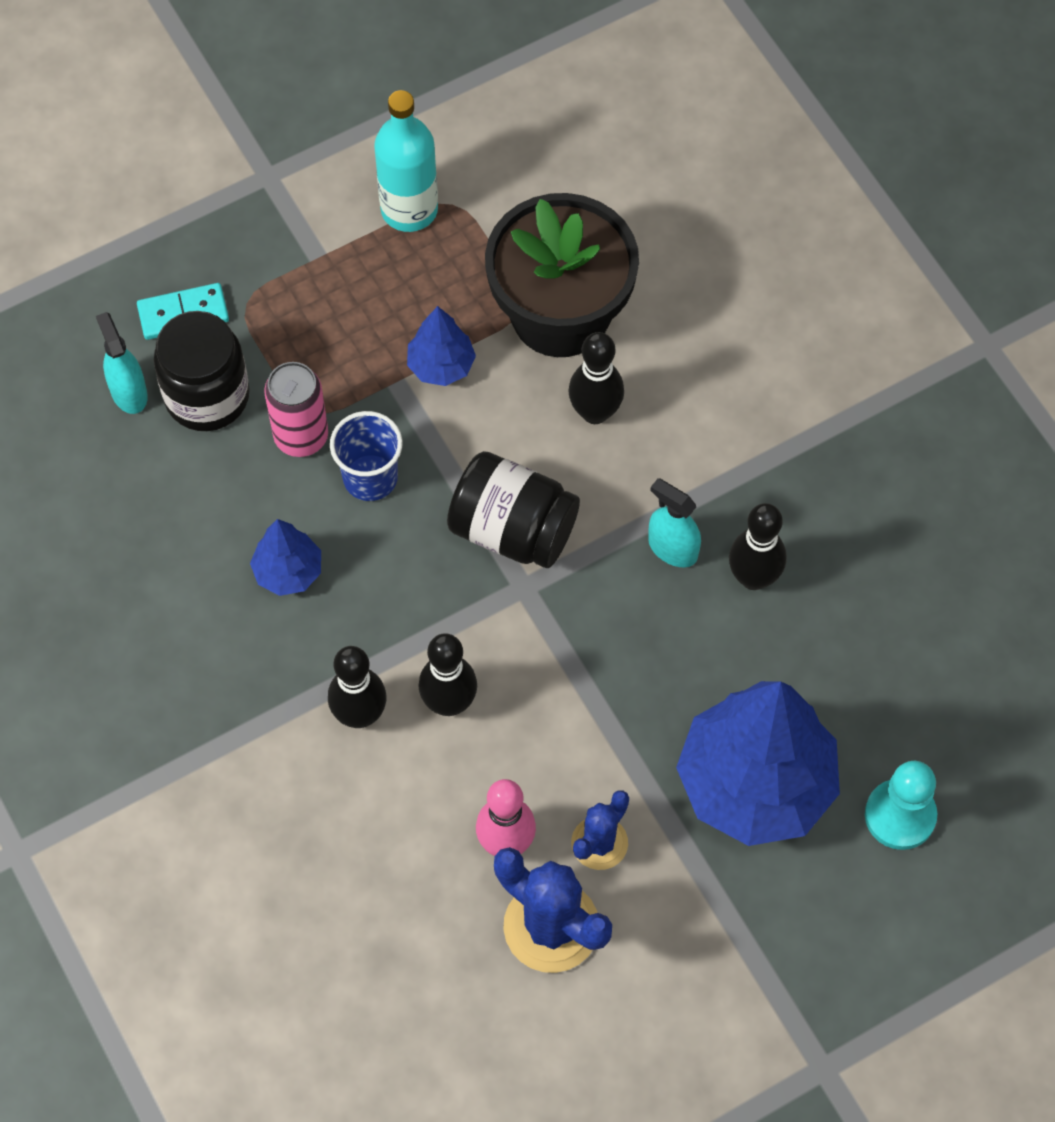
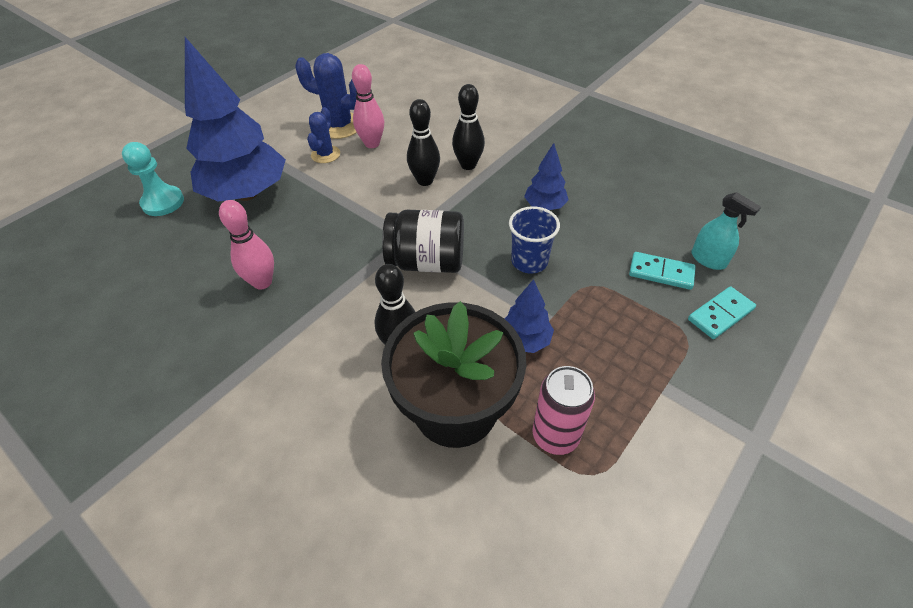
camera: 160 degrees right, 15 degrees down
(207, 396) = (661, 272): black jar -> turquoise domino
(301, 436) = (586, 269): pink can -> pink can (555, 435)
(409, 209) = (625, 454): turquoise bottle -> none
(672, 548) = (320, 282): turquoise spray bottle -> none
(753, 577) = (262, 282): black bowling pin -> pink bowling pin

